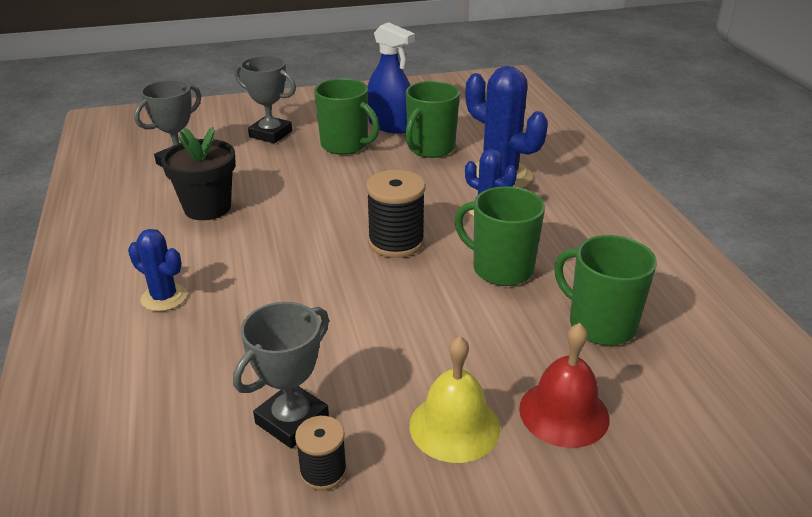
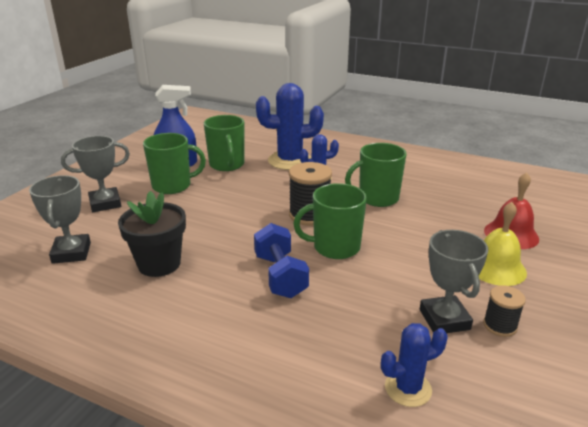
camera: 50 degrees left, 5 degrees down
(164, 297) = (249, 324): blue cactus -> blue cactus (408, 388)
(259, 278) = (280, 276): none -> blue dumbbell
(600, 324) = (453, 196): green mug -> green mug (335, 247)

